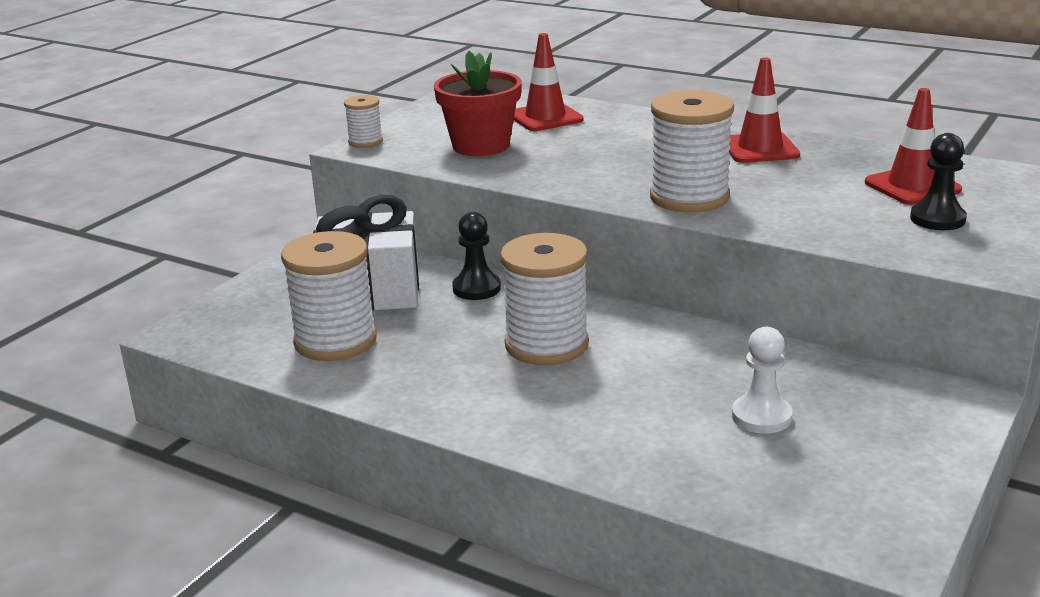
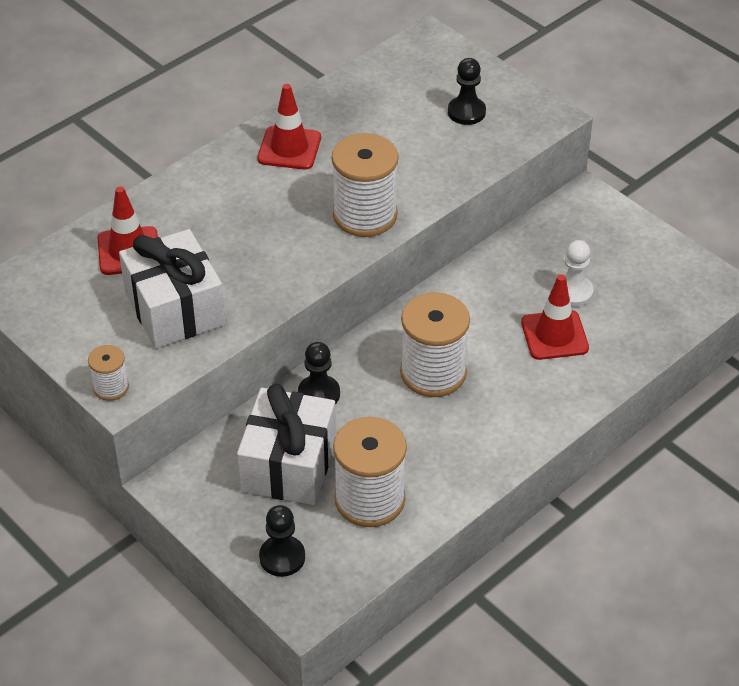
camera: 75 degrees left, 20 degrees up
(244, 310) = (282, 557): none -> black pawn
(481, 146) = (175, 309): red flower pot -> white gift
(912, 186) = (406, 101): red traffic cone -> red traffic cone (554, 335)

